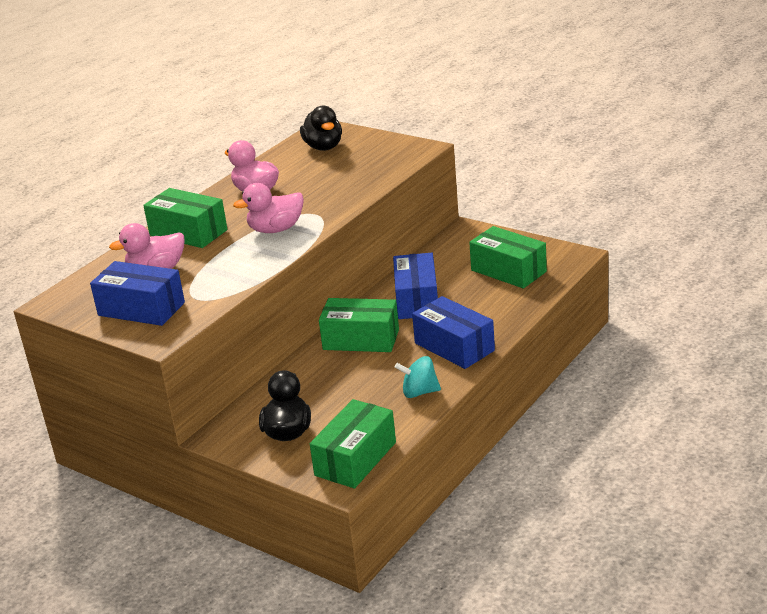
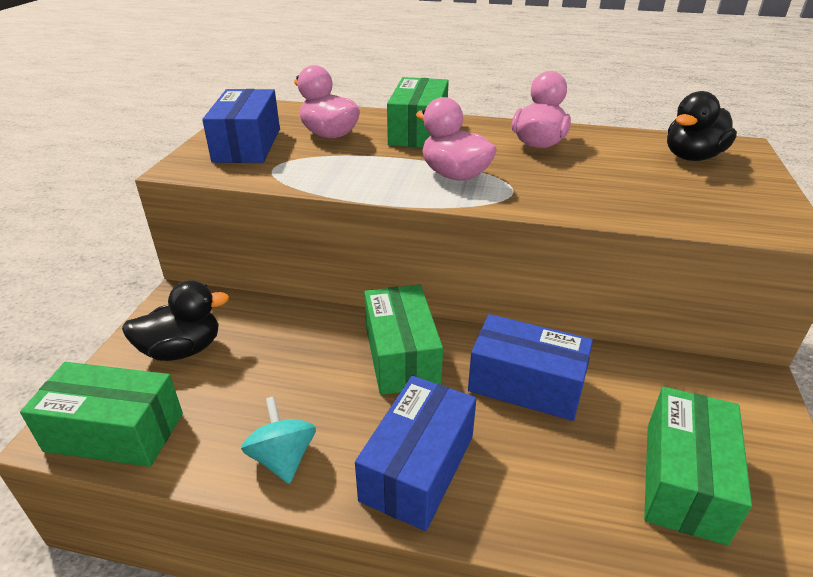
camera: 65 degrees right, 5 degrees up
(417, 300) = (526, 384): blue box -> blue box turned 45 degrees clockwise

